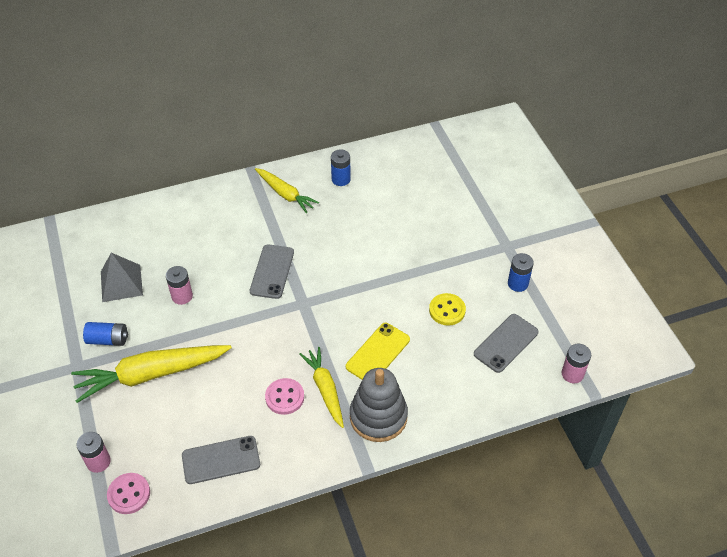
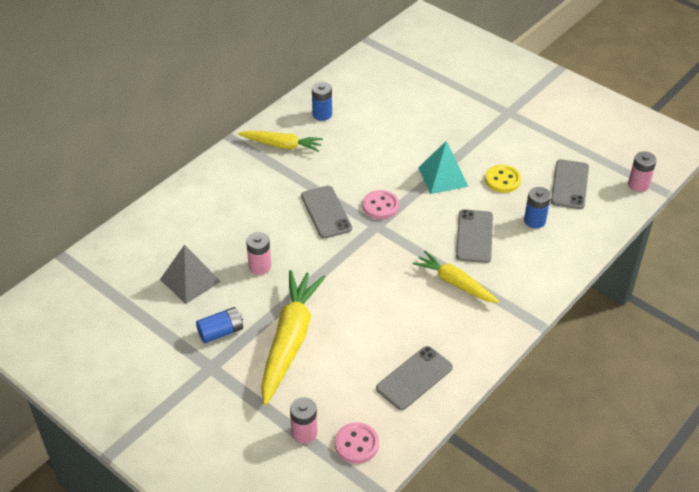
camera: 30 degrees left, 5 degrees down
(152, 374) = (289, 341): yellow carrot -> yellow carrot turned 150 degrees clockwise
(284, 397) = (426, 305): pink button -> pink button (380, 206)
(377, 353) = (474, 236): yellow phone -> grey phone
(378, 416) = (517, 283): grey stacking toy -> none
(396, 283) = (443, 177): none -> turquoise pyramid
(518, 283) = (541, 137): blue battery -> blue battery (534, 221)

